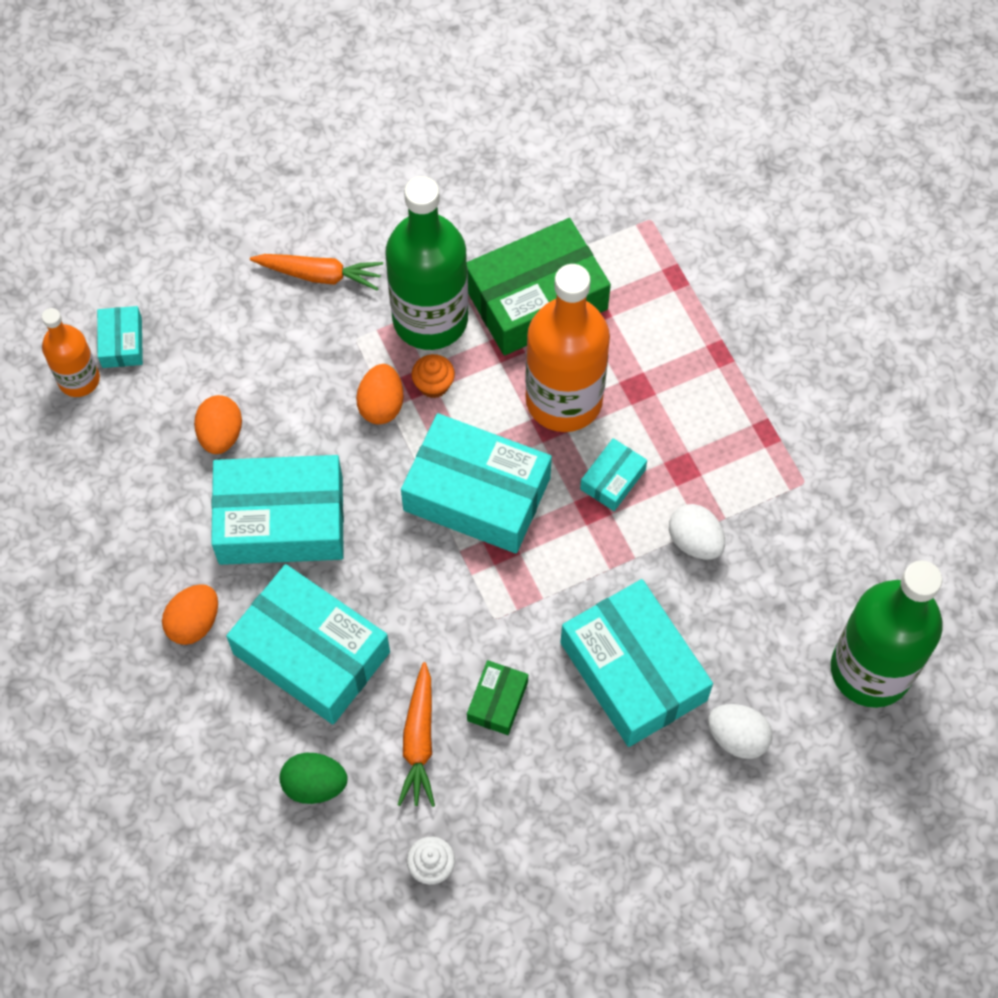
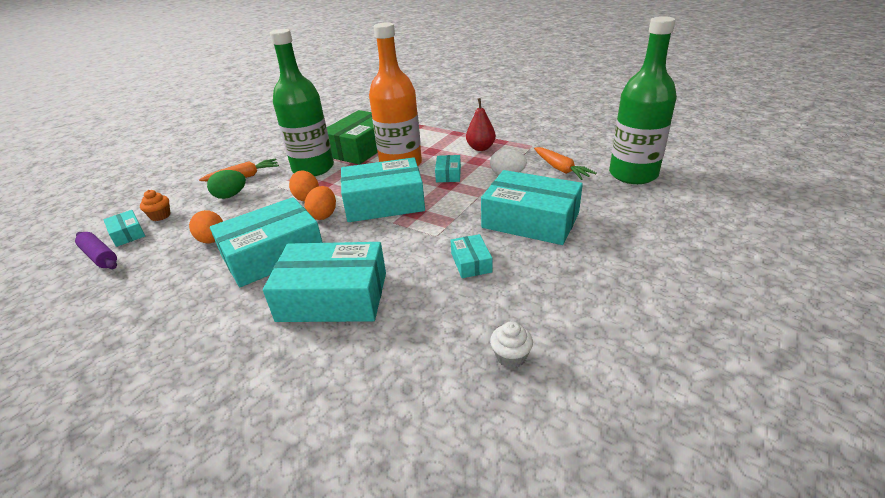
camera: 30 degrees left, 30 degrees down
(79, 379) = (100, 256): orange bottle -> purple rolling pin
(194, 623) = (235, 321): orange egg -> orange egg (323, 215)
(315, 785) = (386, 358): green egg -> green egg (230, 196)
(419, 741) = (440, 301): orange carrot -> orange carrot (560, 169)
(433, 385) = (331, 183): orange cupcake -> orange cupcake (160, 216)
(497, 701) = (471, 262): green box -> turquoise box
(718, 433) = (480, 148): none -> red pear
(737, 737) = (610, 217): white egg -> none

